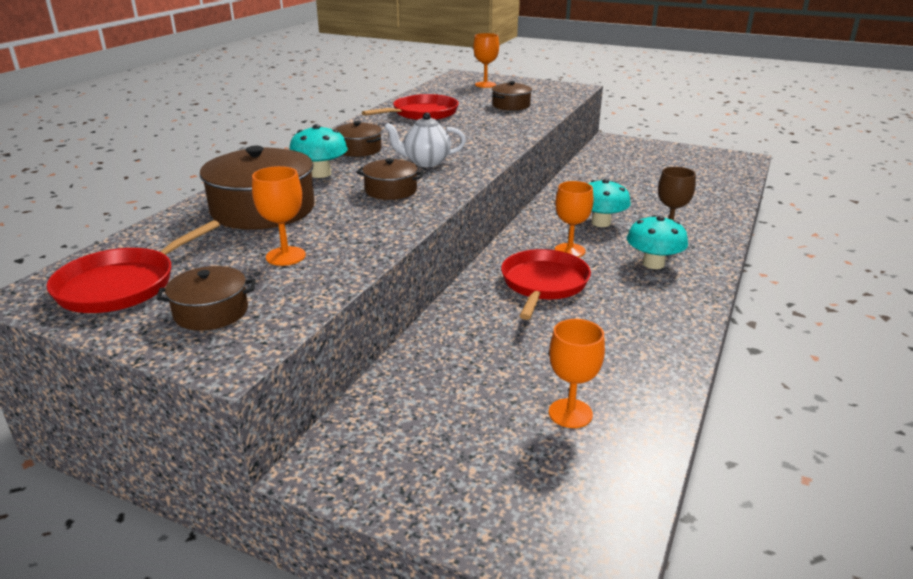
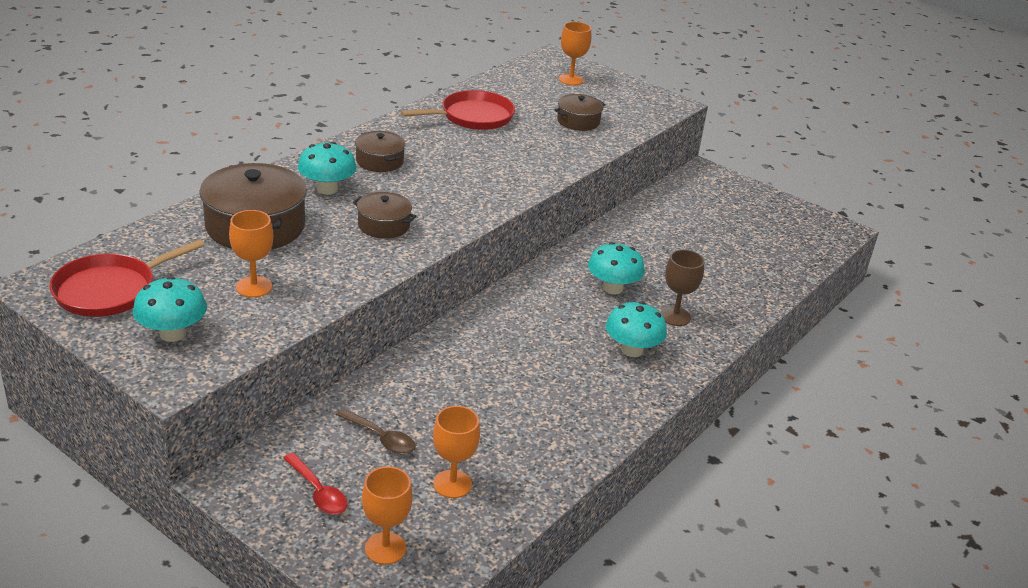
camera: 10 degrees right, 5 degrees up
(211, 312) = (172, 333): brown pot -> turquoise mushroom
(426, 162) = (437, 193): white teapot -> none
(429, 455) = (318, 492): none -> red spoon
(468, 385) = (381, 438): none -> brown spoon
(543, 284) = (508, 350): red pan -> none
(570, 250) = (558, 316): orange goblet -> orange goblet (385, 548)

